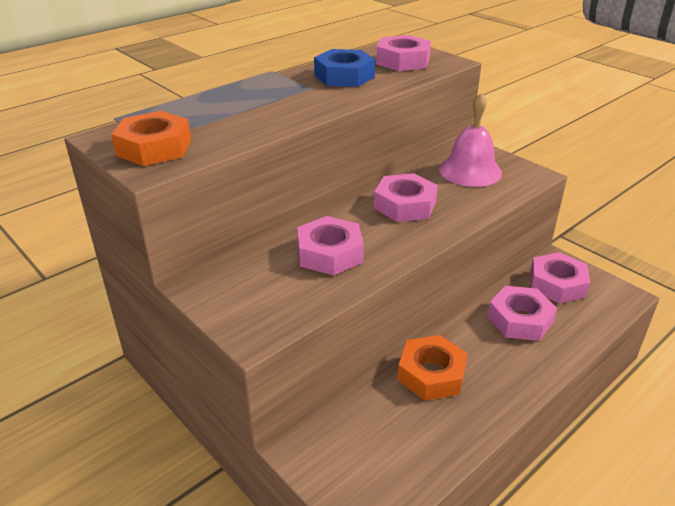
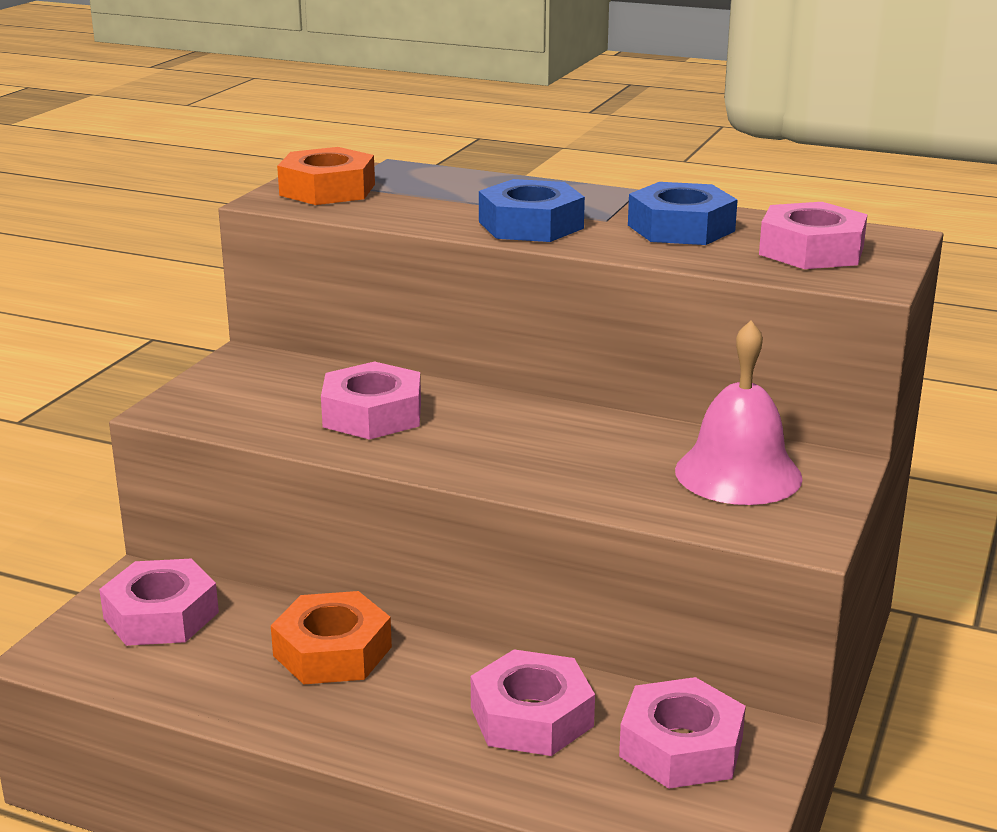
camera: 65 degrees right, 10 degrees down
(300, 106) = (531, 225): none -> blue nut
(405, 205) = (555, 440): pink nut -> pink nut (161, 615)

